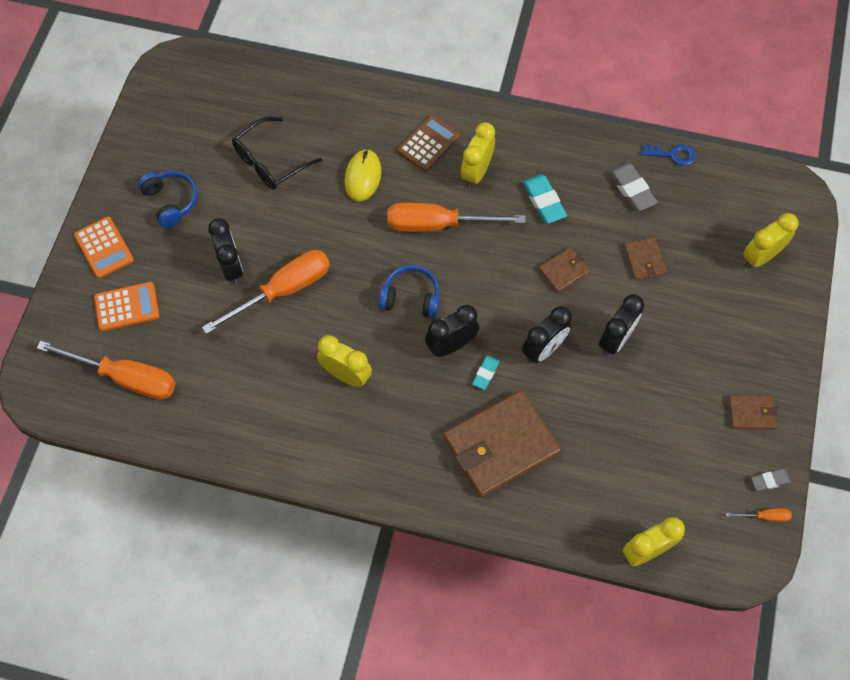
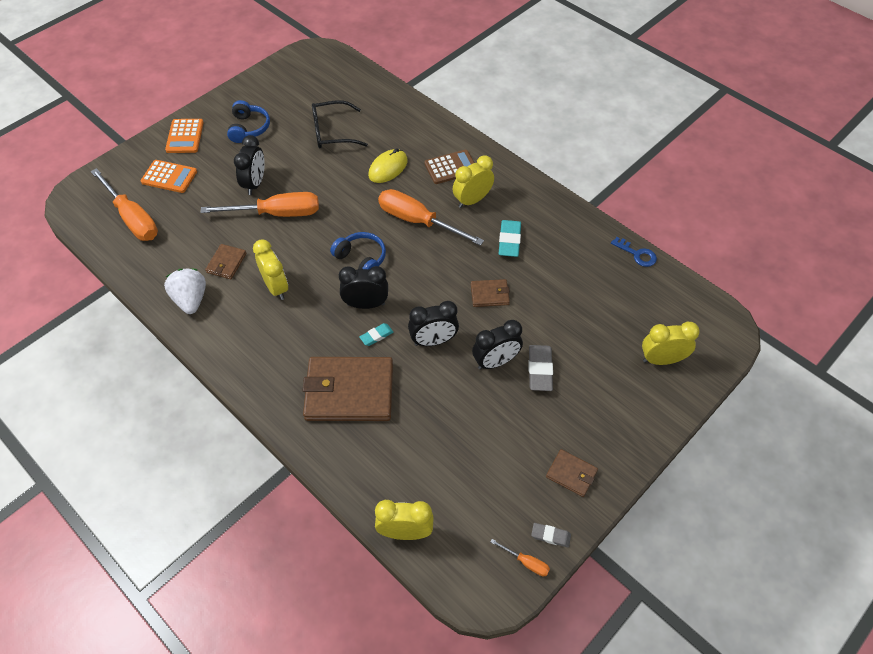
camera: 30 degrees right, 10 degrees down
(267, 436) = (191, 300): none -> white strawberry
(631, 189) = (585, 263): grey eraser -> grey eraser (540, 370)
(644, 260) = (560, 317): brown wallet -> brown wallet (226, 263)

